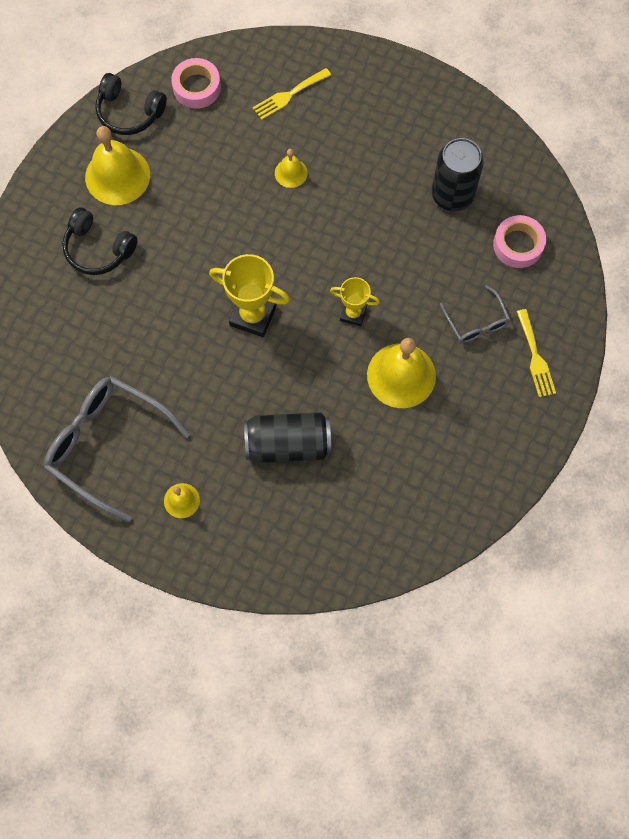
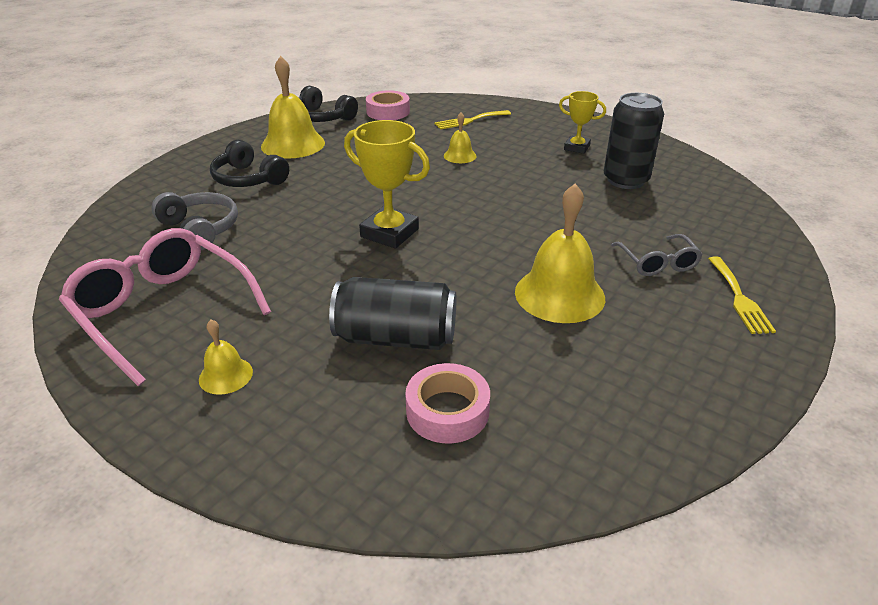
camera: 10 degrees right, 35 degrees down
(88, 337) = (200, 229): none -> grey headphones
(109, 445) = (164, 312): grey glasses -> pink glasses
(353, 313) = (506, 242): yellow trophy -> yellow trophy (576, 148)
(518, 245) = (703, 215): pink tape -> pink tape (447, 411)

